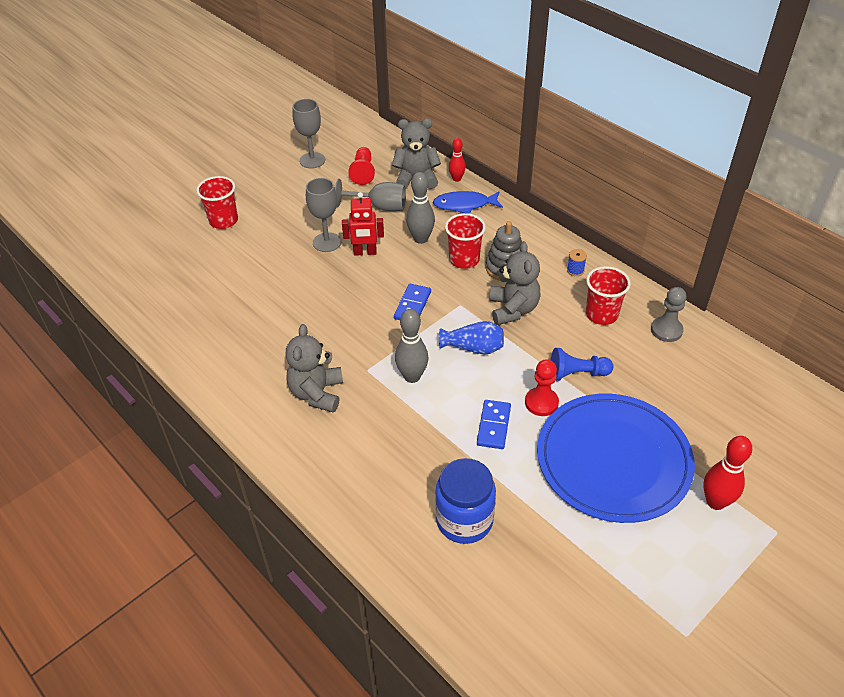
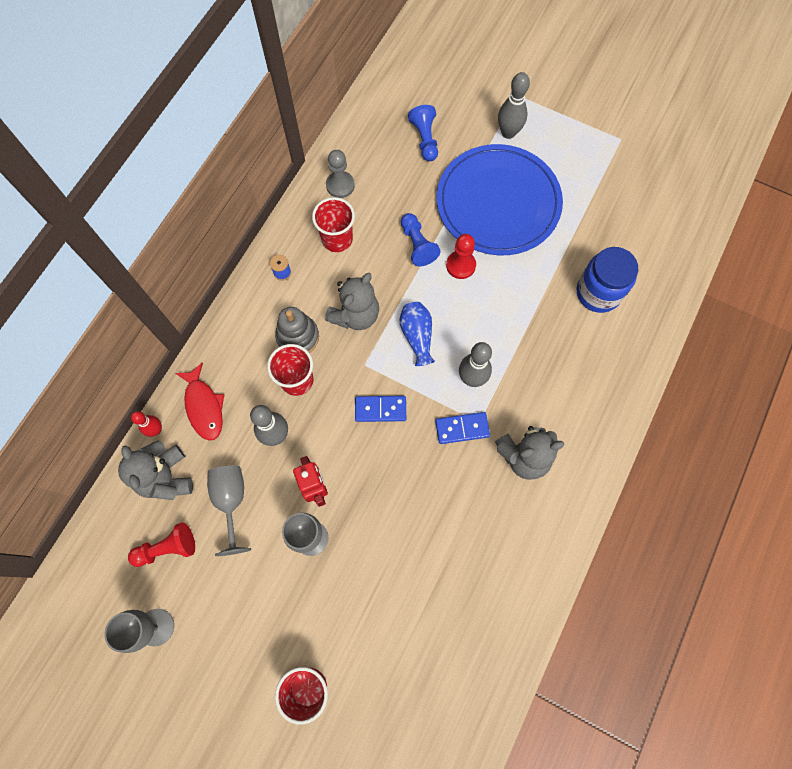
camera: 110 degrees left, 25 degrees up
(464, 205) = (204, 406): blue fish -> red fish
(493, 426) = (500, 296): blue domino -> blue domino (462, 428)
(513, 309) = (355, 315): grey teddy bear -> grey teddy bear turned 150 degrees clockwise
(715, 502) = (508, 133): red bowling pin -> grey bowling pin
(717, 415) = (425, 139): none -> blue pawn

